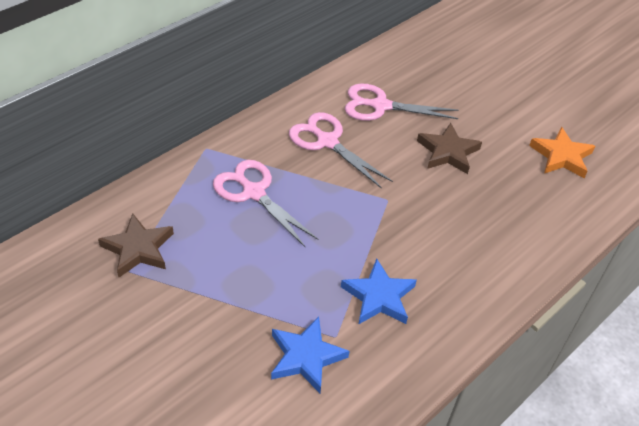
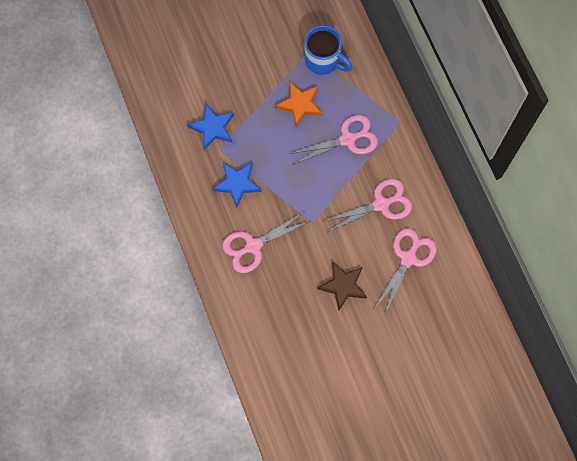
camera: 115 degrees right, 25 degrees up
(138, 249) = (323, 60): brown star -> blue mug
(455, 252) = (253, 246): none -> pink scissors
(561, 156) = (311, 369): orange star -> orange star (300, 105)

